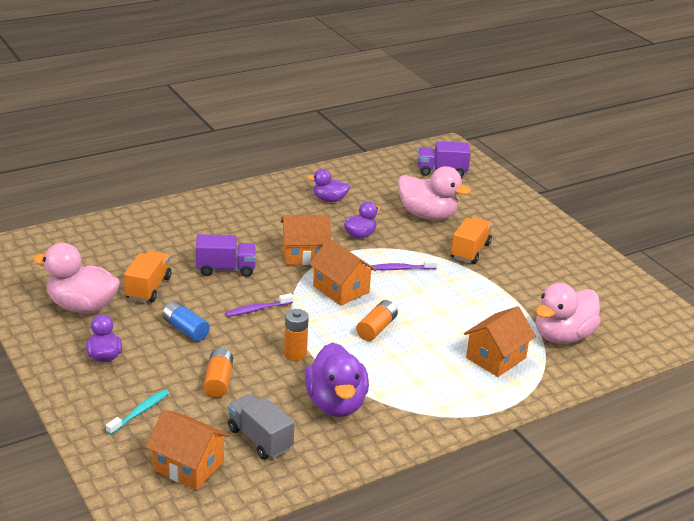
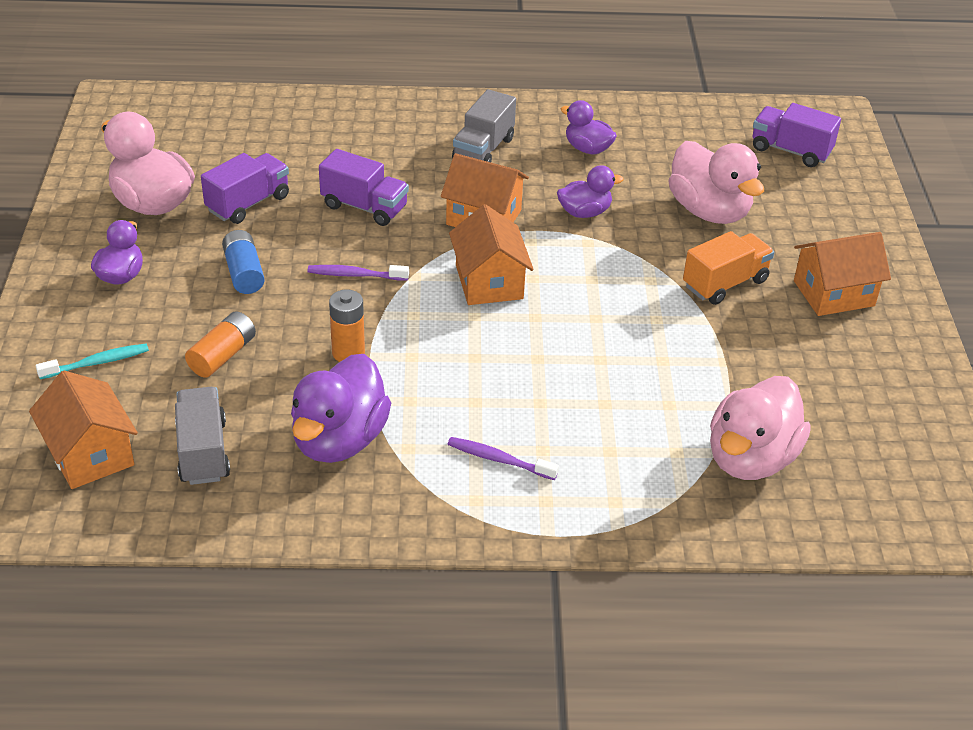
camera: 30 degrees right, 10 degrees up
(148, 288) = (248, 203): orange truck -> purple truck
(268, 216) = (483, 149): none -> grey truck
(376, 328) = (487, 354): orange battery -> none
(401, 269) = (599, 279): purple toothbrush -> purple toothbrush (499, 459)
(496, 358) = (618, 455): orange house -> orange house (833, 293)
(562, 336) = (750, 458): pink duck -> pink duck turned 45 degrees counterclockwise

